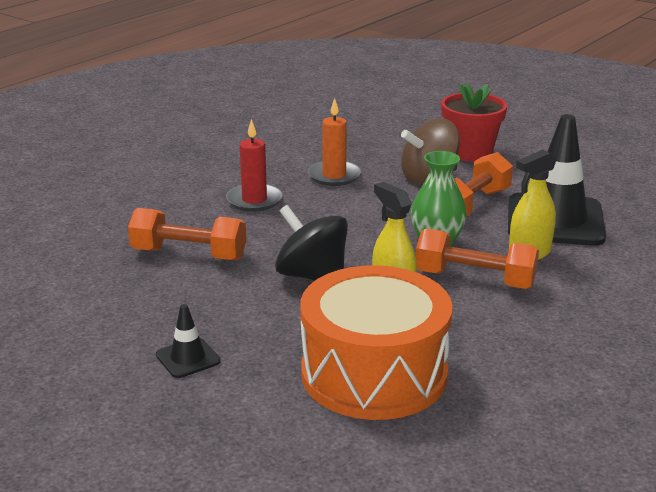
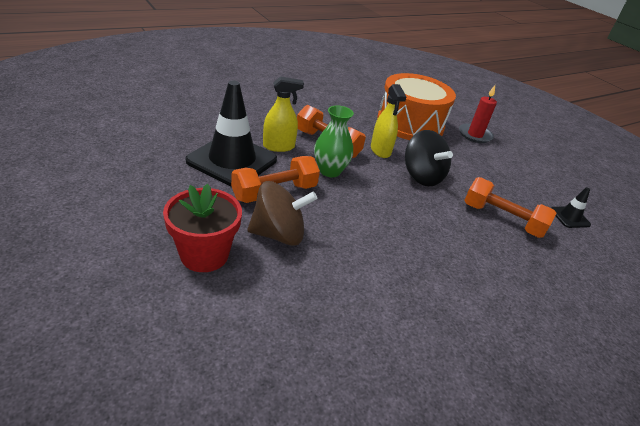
camera: 165 degrees left, 10 degrees up
(188, 358) = (496, 155): black traffic cone -> black traffic cone (569, 217)
(254, 200) = (448, 260): red candle -> red candle (475, 135)
(334, 176) = (364, 269): orange candle -> none

